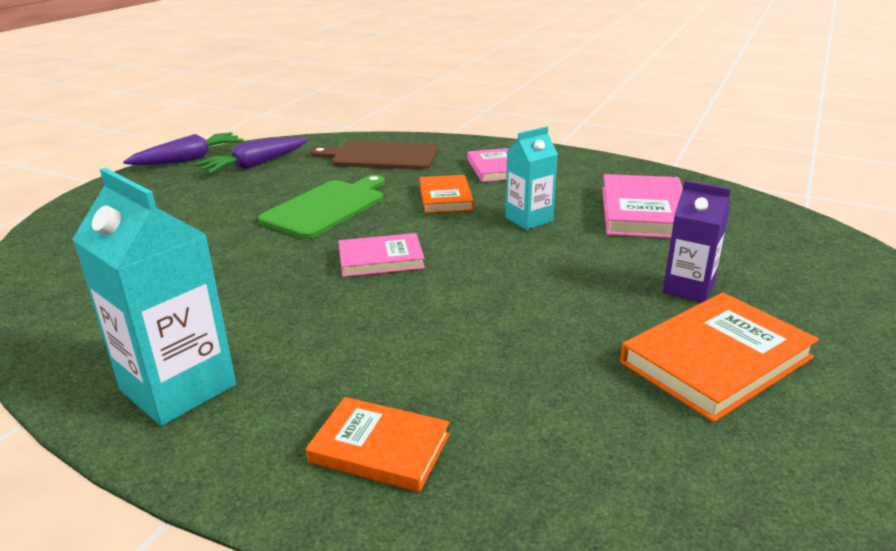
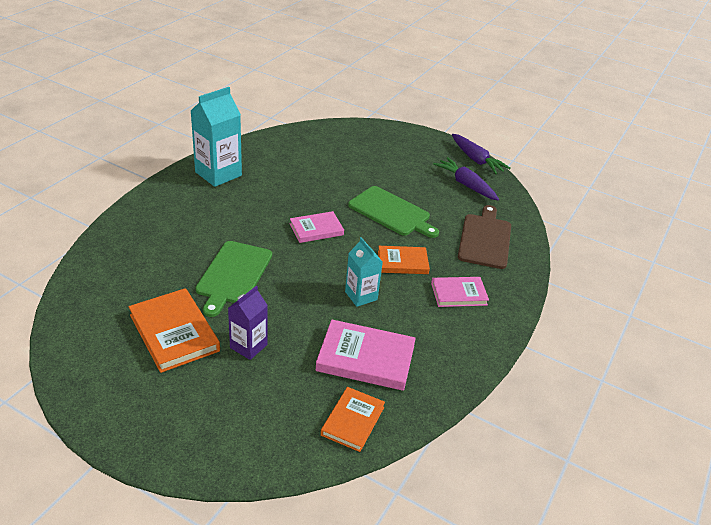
camera: 90 degrees right, 10 degrees up
(380, 448) = (159, 220): orange book -> orange book (353, 421)
(381, 259) = (316, 229): pink book -> pink book turned 75 degrees clockwise
(533, 321) = (233, 275): none -> green cutting board

